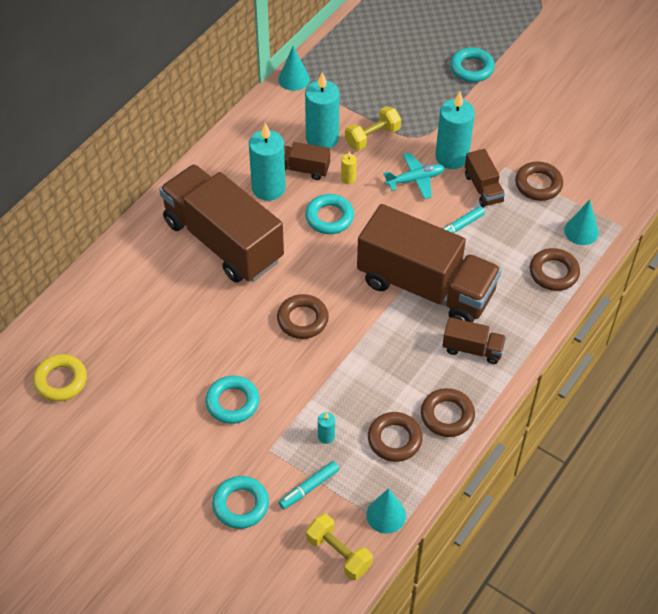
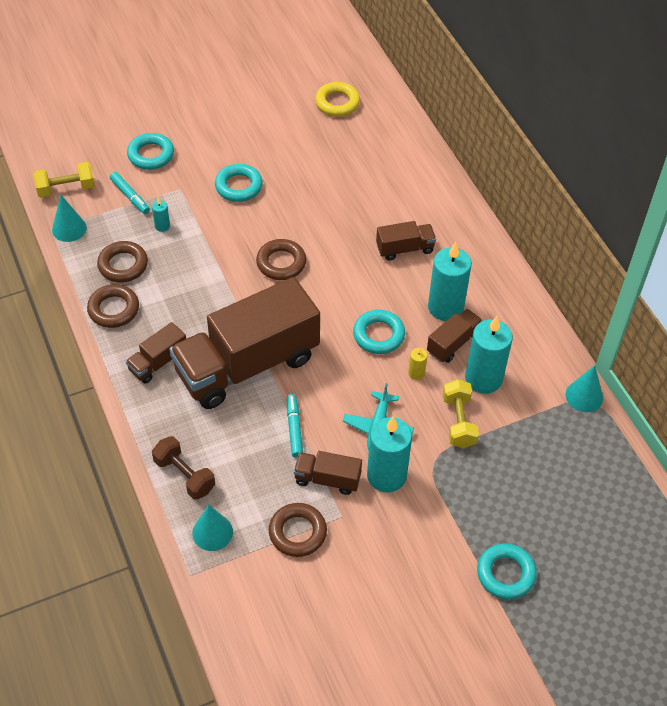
camera: 120 degrees right, 0 degrees up
(223, 241) = (405, 249): brown truck -> brown truck, size x0.43
(309, 488) = (130, 196): turquoise marker -> turquoise marker turned 150 degrees clockwise
(553, 272) = (184, 475): brown ring -> brown dumbbell

